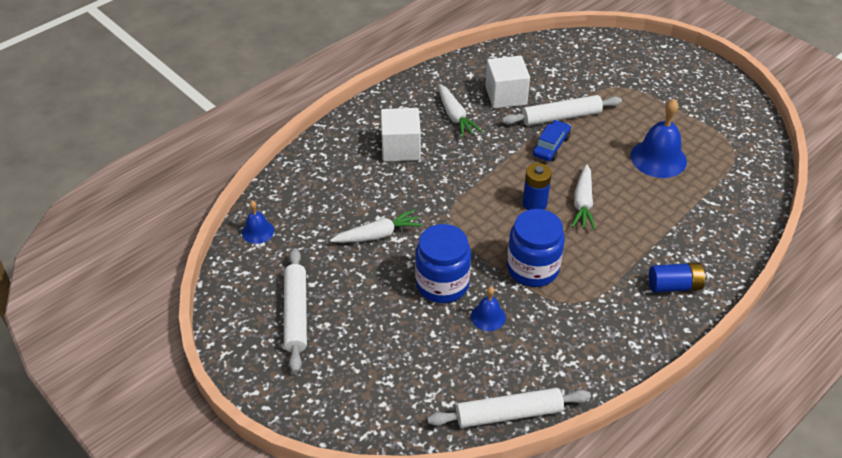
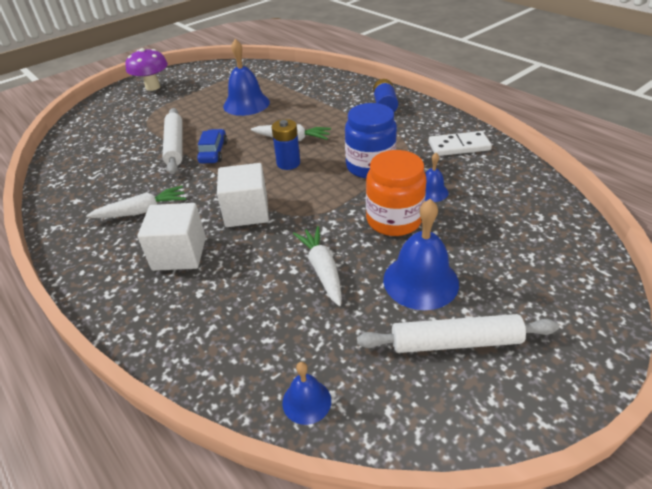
camera: 85 degrees left, 5 degrees down
(361, 298) = (420, 281): none -> blue bell
(442, 284) = (394, 220): blue jar -> orange jar
(506, 96) = (126, 177): white cube -> white cube (246, 212)
(508, 414) = (536, 182): white rolling pin -> none
(551, 146) = (213, 152): blue car -> blue car turned 60 degrees clockwise
(580, 351) = (459, 146): none -> white domino
(687, 76) = (153, 87): none -> purple mushroom

